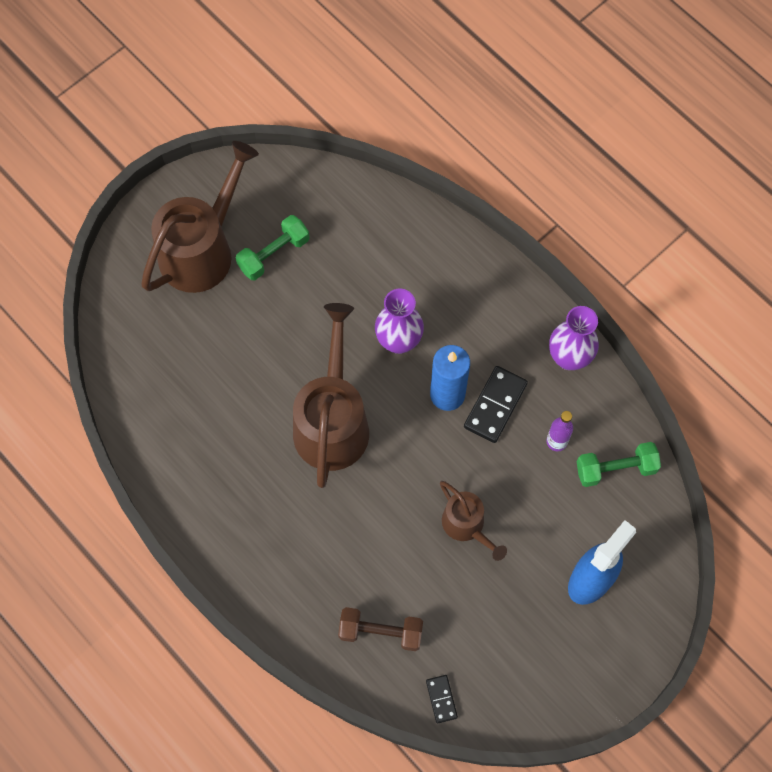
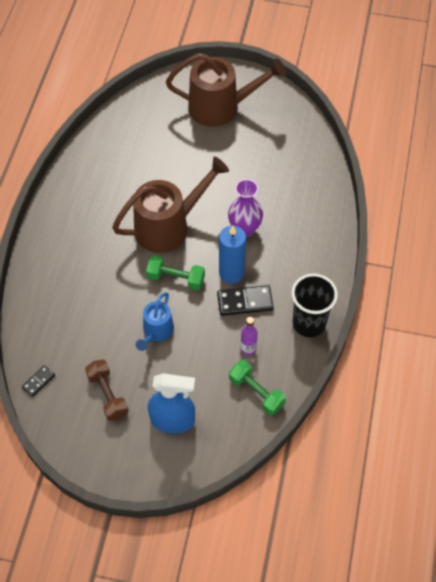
camera: 55 degrees right, 10 degrees down
(274, 254) = (246, 140): green dumbbell -> green dumbbell (176, 278)
(380, 632) = (58, 325): brown dumbbell -> brown dumbbell (108, 395)
(467, 526) = (156, 332): brown watering can -> blue watering can
(569, 357) = (309, 323): purple vase -> black cup

